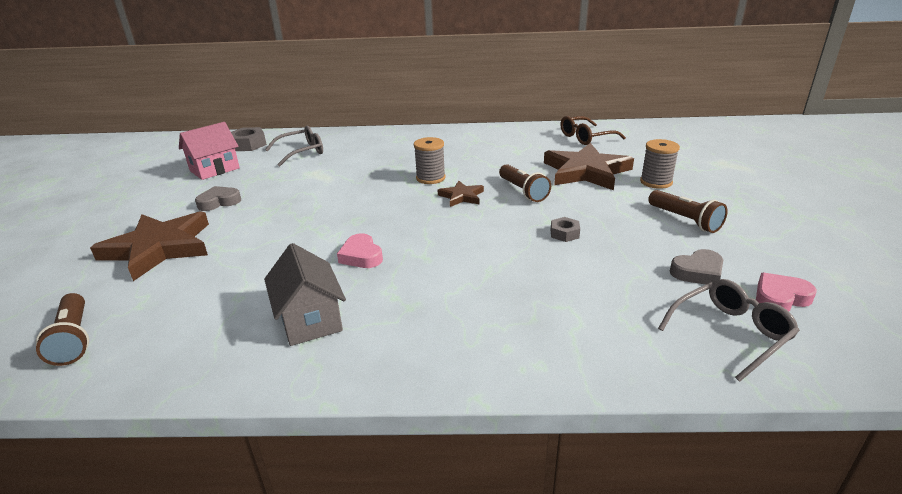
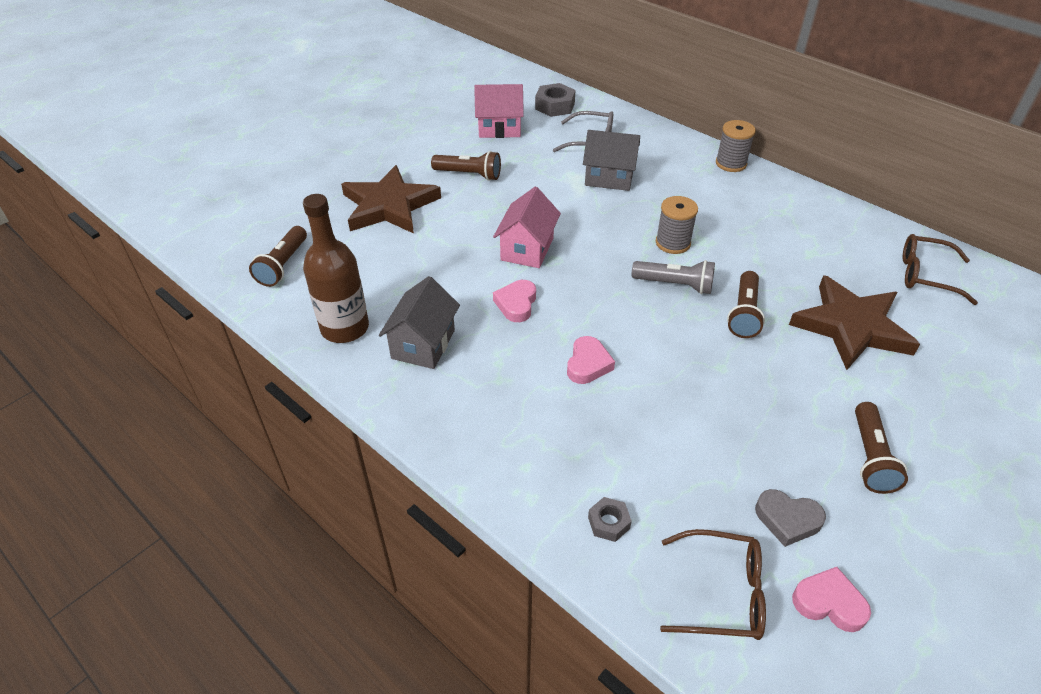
camera: 40 degrees right, 15 degrees up
(210, 350) = (345, 328): none -> brown bottle
(219, 202) = (469, 175): grey heart -> brown flashlight
(327, 223) = (527, 249): none -> pink house
(341, 164) = (609, 178): none -> grey house
(461, 196) = (675, 285): brown star -> grey flashlight
(464, 262) = (588, 364): none -> pink heart
(564, 233) = (716, 391): grey nut -> grey nut (608, 522)
(656, 182) = (915, 389): grey spool -> grey spool (731, 163)
(730, 333) = (722, 593): grey glasses -> brown glasses

